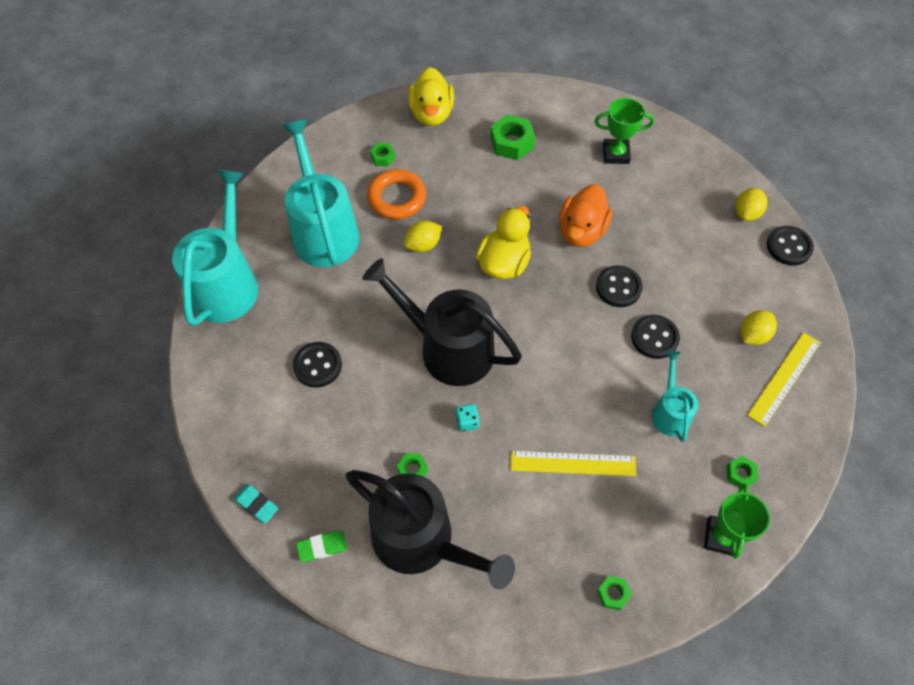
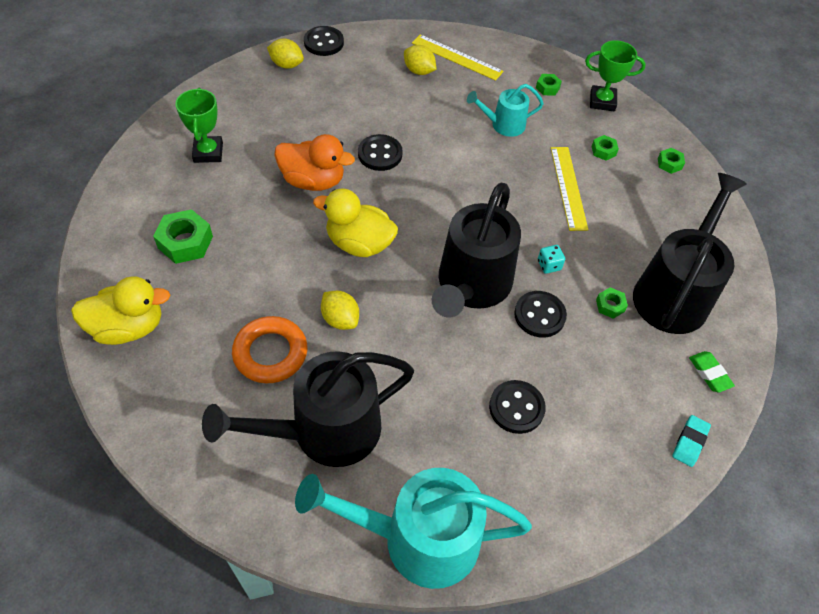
camera: 100 degrees left, 5 degrees down
(323, 231) = (325, 430): turquoise watering can -> black watering can
(383, 157) = (202, 376): green nut -> green nut (603, 151)
(654, 338) = (432, 131): black button -> black button (539, 315)

